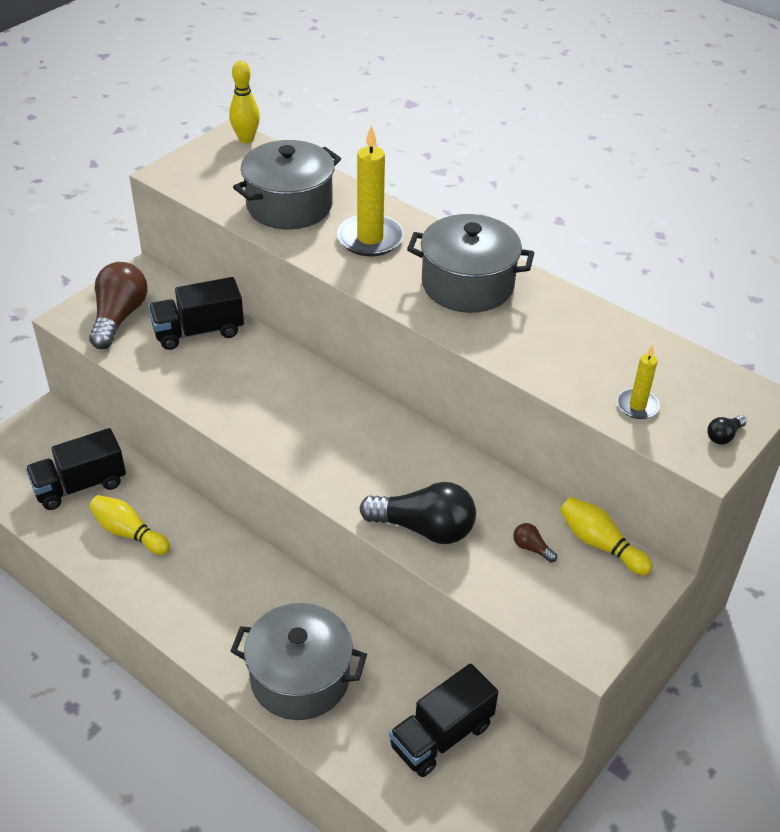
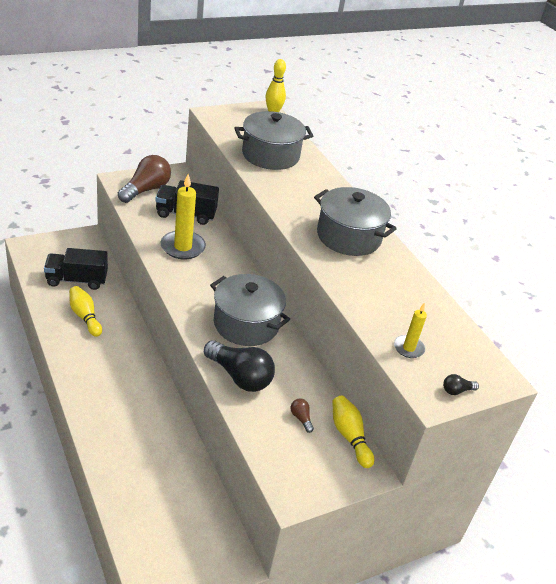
camera: 20 degrees right, 5 degrees down
(300, 678) = (124, 441): grey pot -> grey pot (246, 324)
(370, 239) = (306, 190): yellow candle -> yellow candle (183, 247)
(441, 736) = (186, 517): black truck -> none

